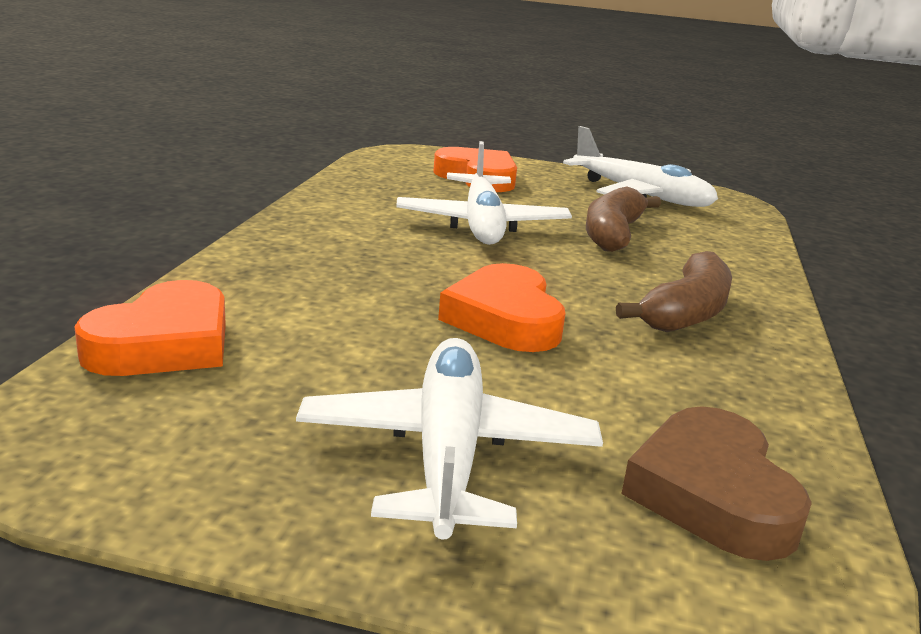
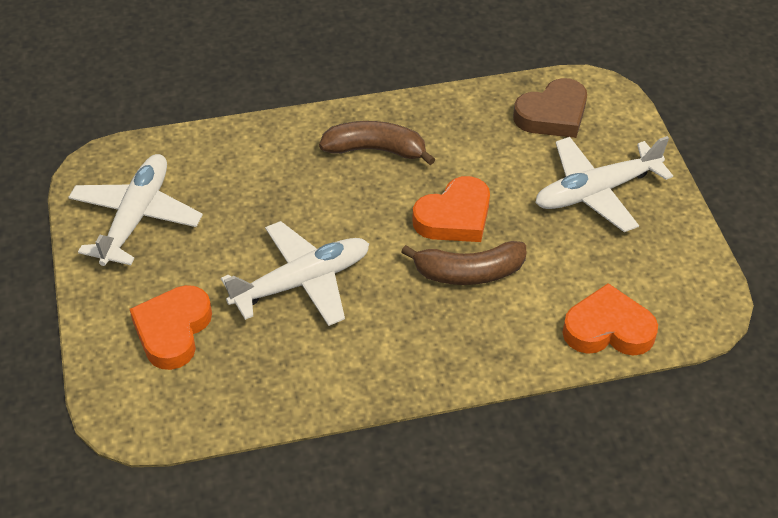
camera: 115 degrees left, 25 degrees up
(612, 234) = (258, 210): brown banana -> brown banana (469, 272)

